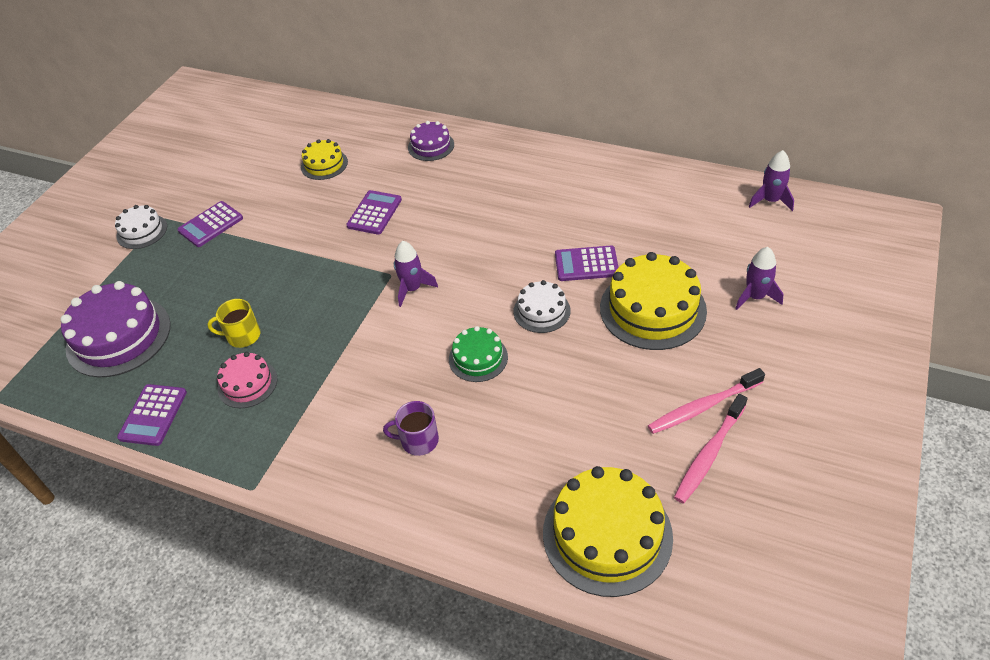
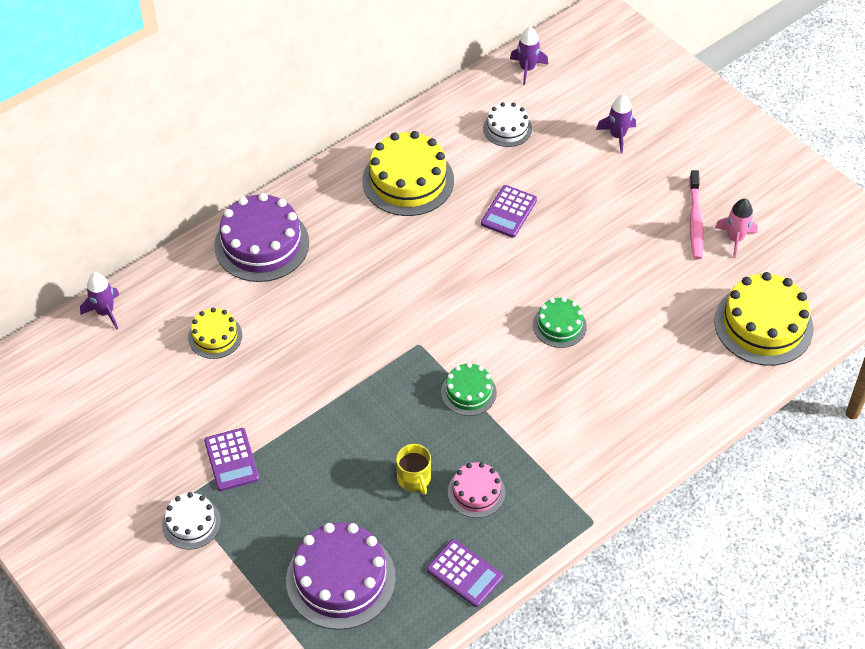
camera: 65 degrees left, 5 degrees up
(243, 336) = (414, 478): yellow mug -> yellow mug turned 45 degrees counterclockwise
(358, 329) = (468, 392): none -> green cake
(374, 213) = (325, 324): purple calculator -> none
(412, 289) = (449, 336): purple rocket -> purple rocket (105, 312)
(418, 440) = (616, 397): purple mug -> none
(431, 146) = (261, 244): purple cake -> purple cake, size x1.83
(541, 311) = (539, 264): white cake -> white cake (507, 128)
(652, 309) = (586, 198): yellow cake -> yellow cake (408, 180)
(709, 454) = (735, 239): pink toothbrush -> pink rocket

